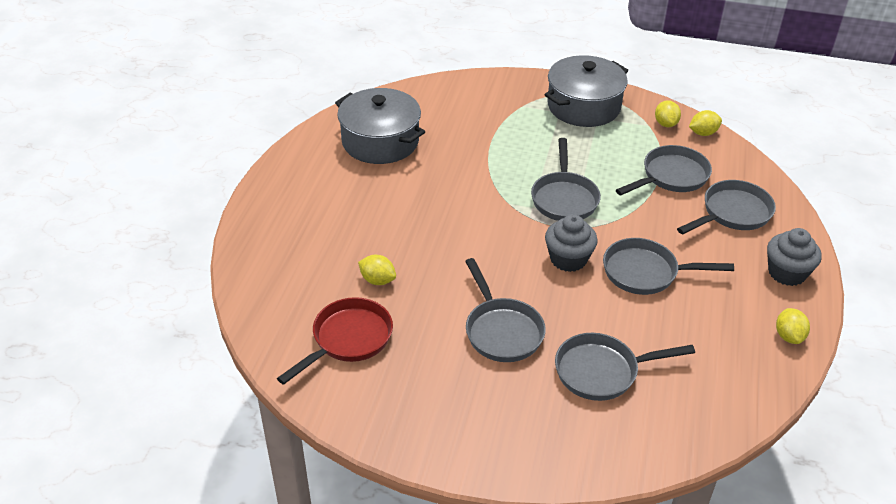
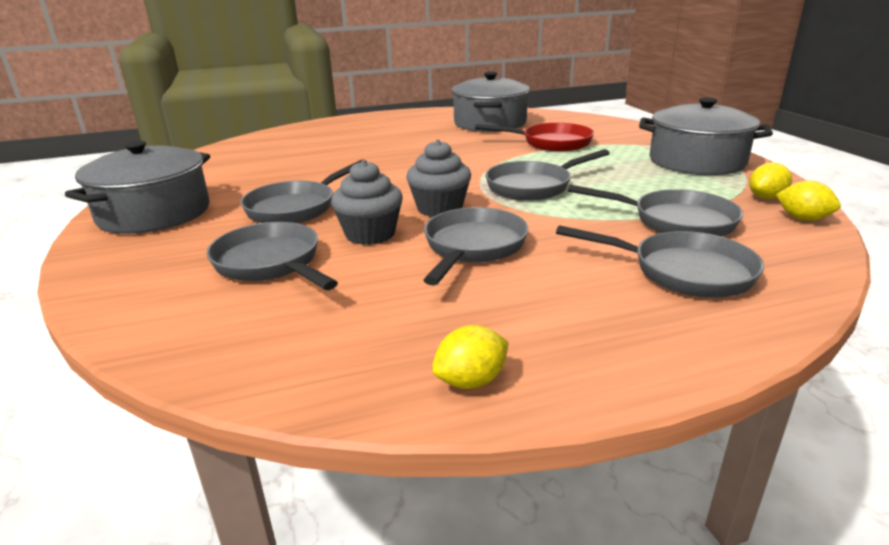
camera: 60 degrees right, 15 degrees down
(348, 340) = (237, 166): red pan -> red pan (551, 143)
(377, 280) = (318, 158): yellow lemon -> none
(440, 419) = (154, 213): none -> grey pot
(646, 272) = (473, 247): grey pan -> grey pan turned 45 degrees clockwise
(787, 273) = (625, 344): grey cupcake -> grey cupcake (370, 234)

